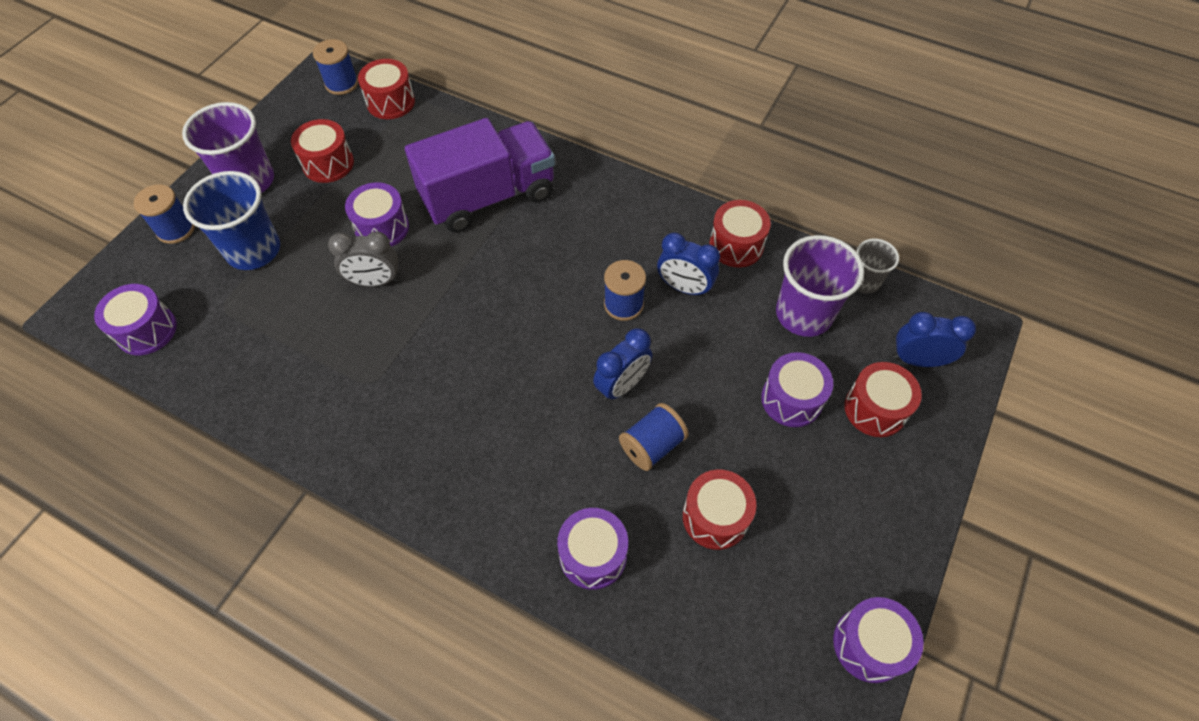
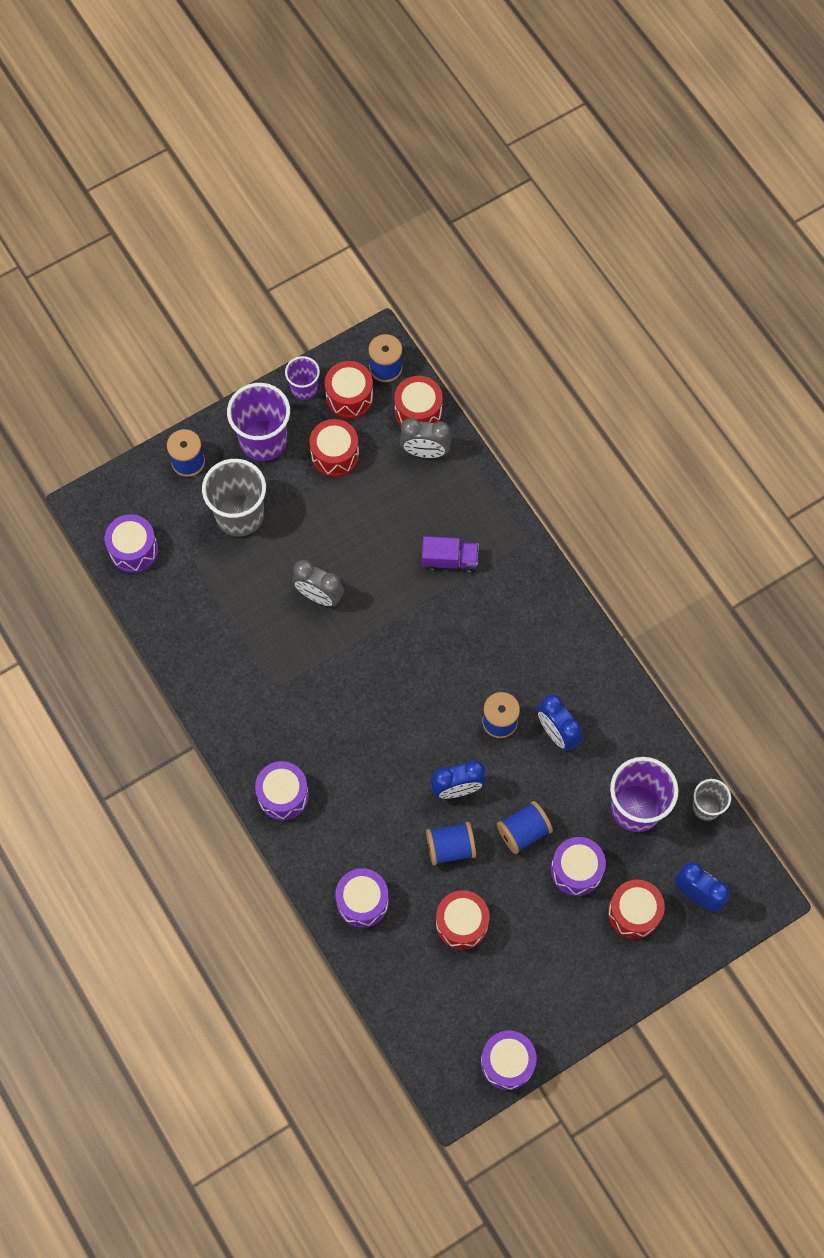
camera: 30 degrees right, 10 degrees up
(253, 250) = (239, 515): blue cup -> grey cup
(270, 127) = (304, 388): none -> purple cup
(382, 228) = (348, 546): purple drum -> purple drum (283, 795)
(414, 127) = (425, 452): none -> grey clock
(488, 196) = (449, 560): purple truck -> purple truck, size x0.46
(715, 391) = (523, 831): none -> blue spool
(736, 245) = (624, 717): red drum -> red drum (349, 397)

